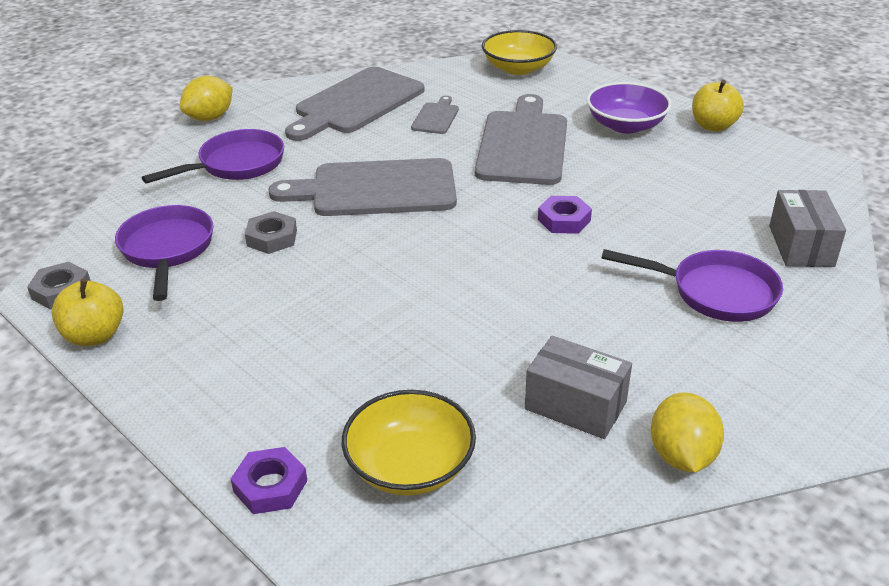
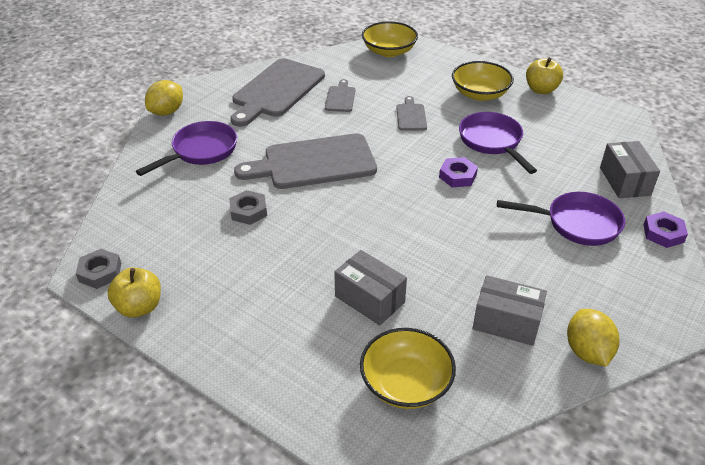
camera: 10 degrees left, 5 degrees up
(167, 250) = (171, 229): purple pan -> purple pan (492, 142)
(270, 486) = (311, 412): purple nut -> purple nut (663, 233)
(395, 357) = (370, 299): none -> grey box
(523, 144) = (411, 116): grey cutting board -> grey cutting board, size x0.46
(626, 125) = (480, 94): purple bowl -> yellow bowl

